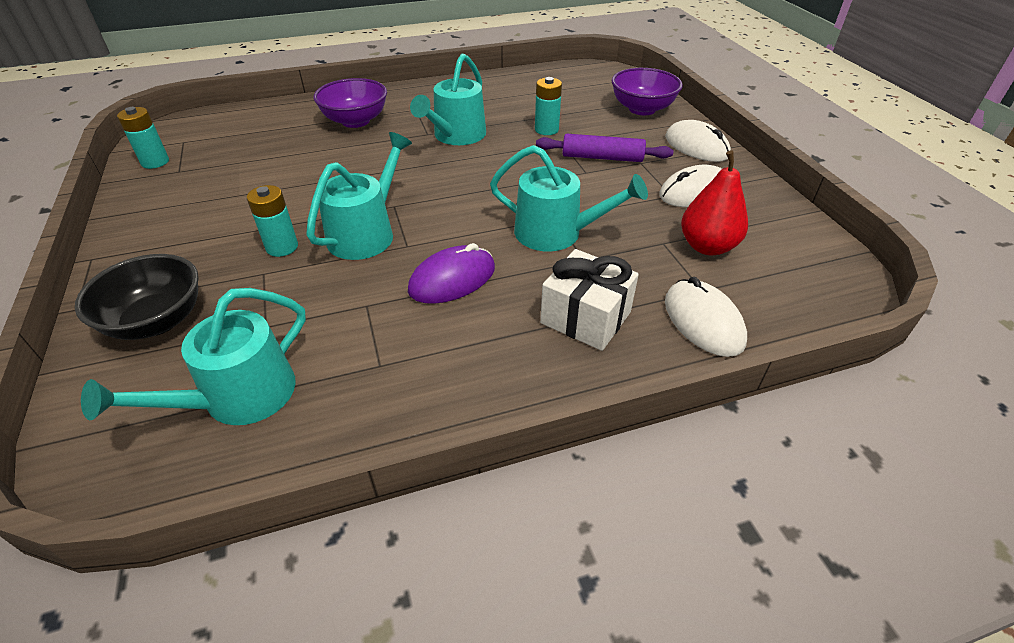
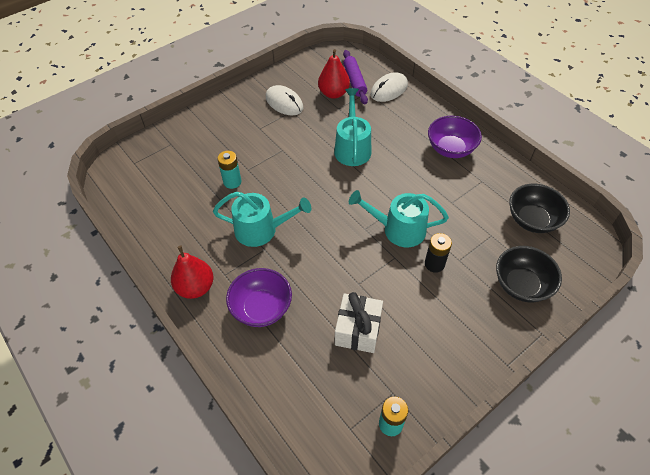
camera: 110 degrees left, 10 degrees up
(239, 397) = (532, 220): turquoise watering can -> black bowl
(282, 247) = (434, 264): turquoise battery -> black battery
(415, 94) = (196, 287): none -> red pear
(452, 279) = (413, 176): purple mouse -> none
(585, 318) = (409, 124): white gift -> white gift (358, 330)
(602, 157) = (261, 146): purple rolling pin -> purple rolling pin (355, 81)
(642, 109) = (181, 139): purple bowl -> purple bowl (450, 149)
(696, 146) = (229, 107): white mouse -> none

